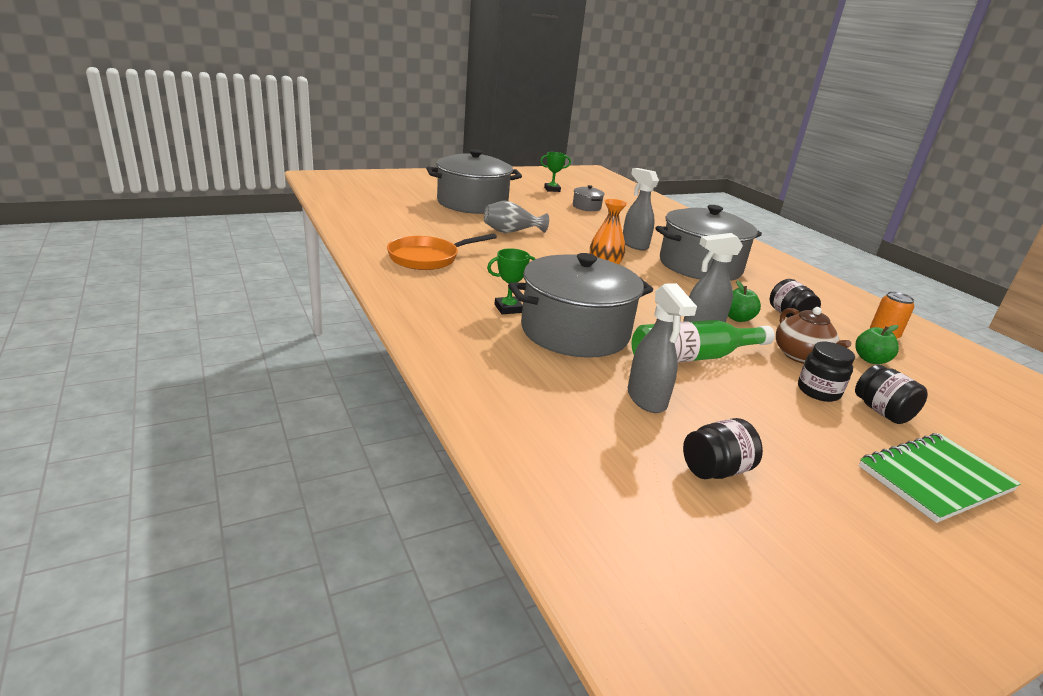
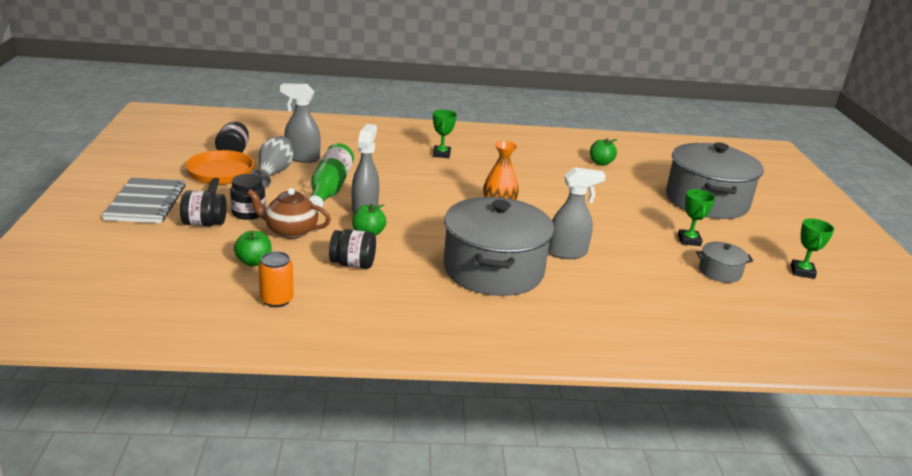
camera: 115 degrees right, 0 degrees up
(427, 258) = (544, 150): orange pan -> orange pan (220, 175)
(433, 234) = (600, 163): none -> green apple
(511, 232) = (610, 197): grey vase -> grey vase (274, 173)
(553, 212) = (689, 240): none -> green trophy
(575, 331) = (394, 164): grey pot -> none
(935, 478) = (146, 203): green notebook -> grey notebook

